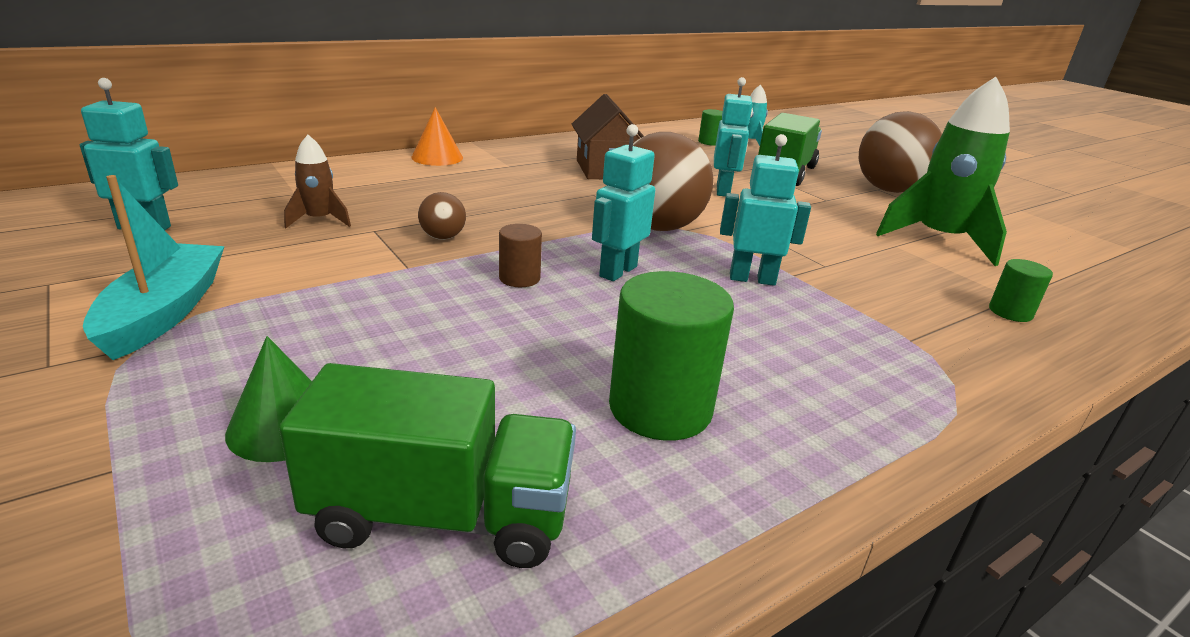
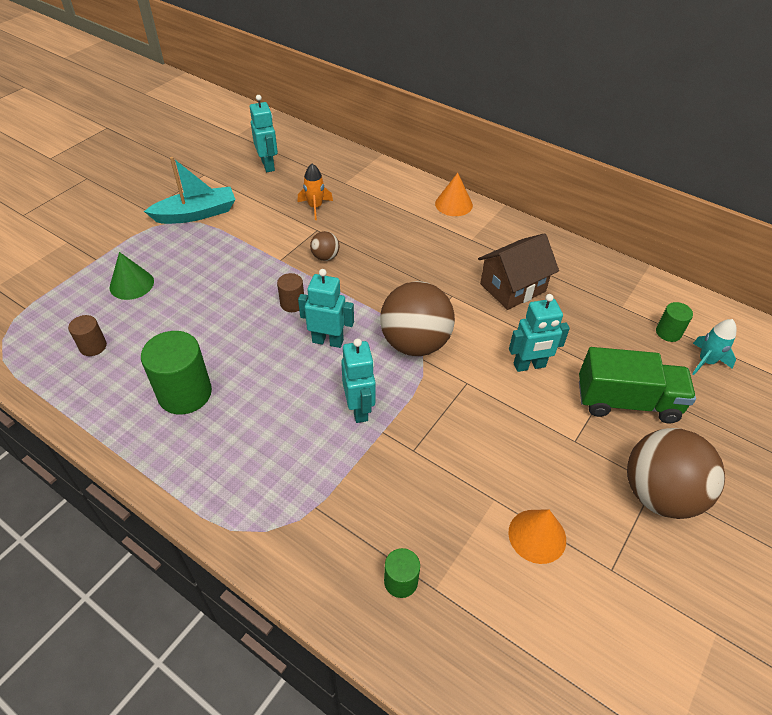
camera: 70 degrees right, 20 degrees up
(319, 220) = (315, 207): brown rocket -> orange rocket
(442, 515) = (93, 346): green truck -> brown cylinder
(939, 239) = (537, 536): green rocket -> orange cone

